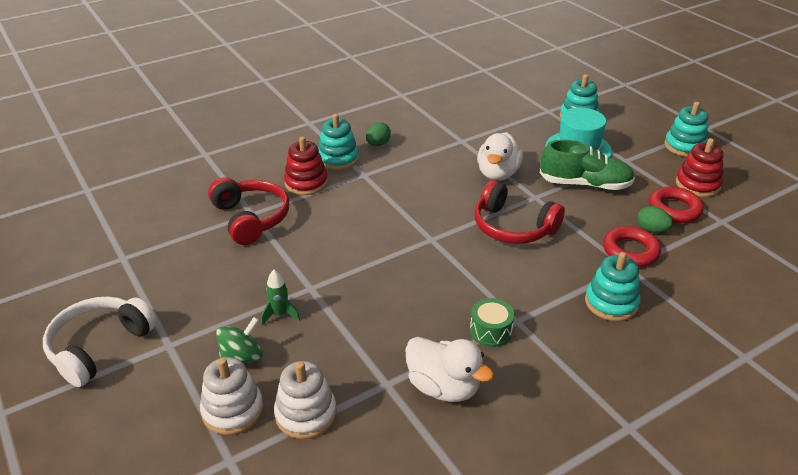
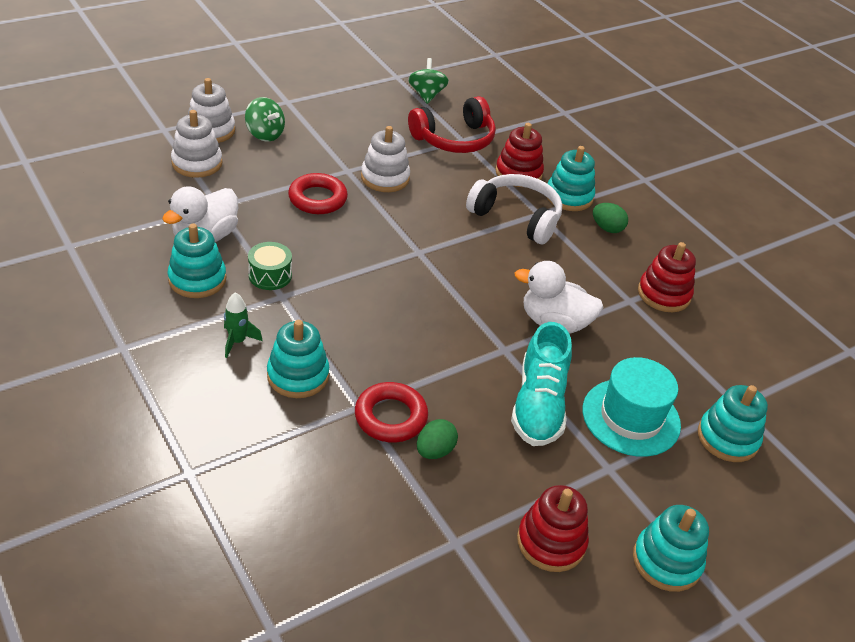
camera: 85 degrees right, 5 degrees up
(99, 346) = (292, 73): white headphones -> white headphones (516, 217)
(165, 236) = (426, 95): none -> green spinning top
(280, 314) = (314, 153): green rocket -> green rocket (237, 341)
(321, 262) = (385, 178): none -> white stacking toy
(450, 127) = (663, 294): none -> red stacking toy
(512, 227) = (441, 318): red headphones -> none
(512, 384) = (197, 279): none -> turquoise stacking toy
(585, 184) = (538, 405): green shoe -> turquoise shoe
(674, 209) = (484, 491): red ring -> red ring (317, 199)

